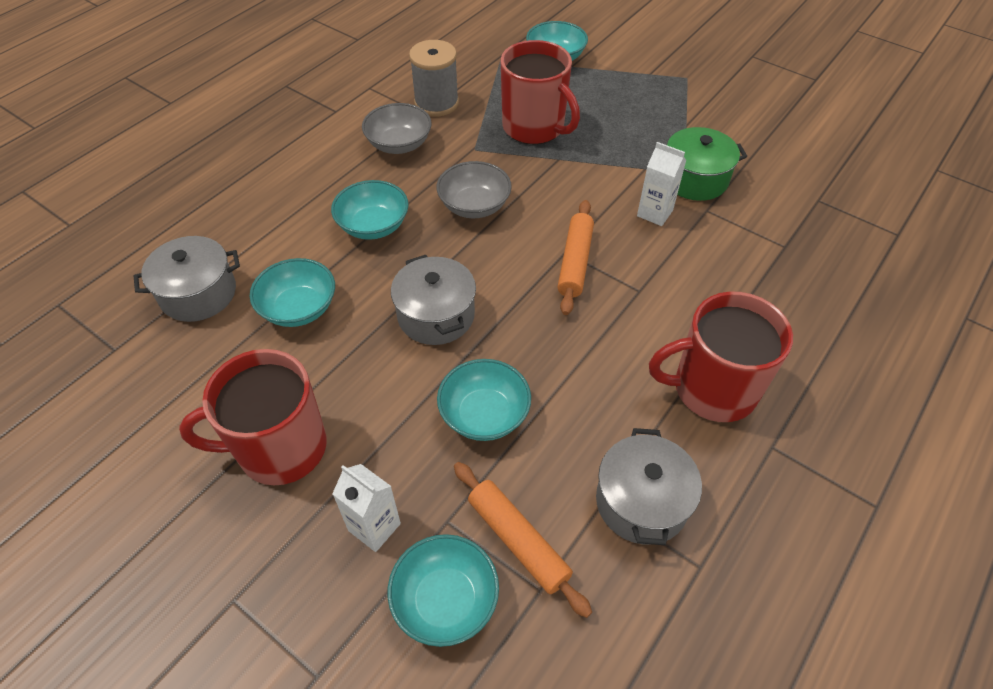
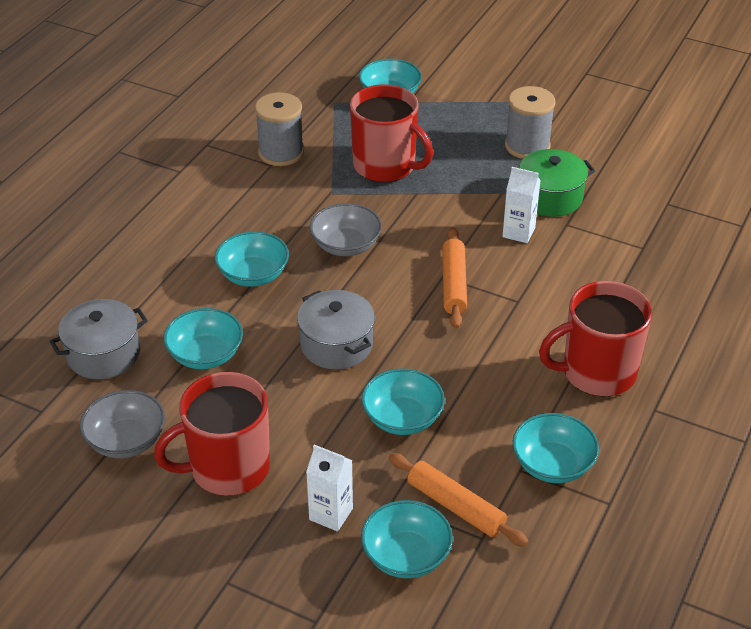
camera: 10 degrees left, 10 degrees down
(399, 144) = (255, 197): grey bowl -> grey bowl (126, 441)
(641, 502) = (552, 464): grey pot -> turquoise bowl
(680, 123) = (527, 146): none -> grey spool

